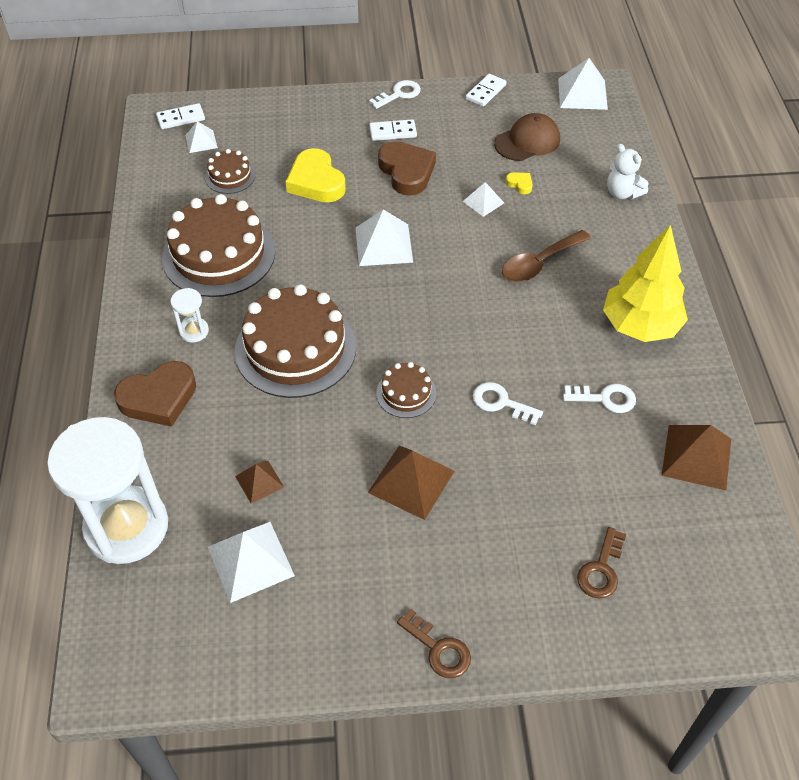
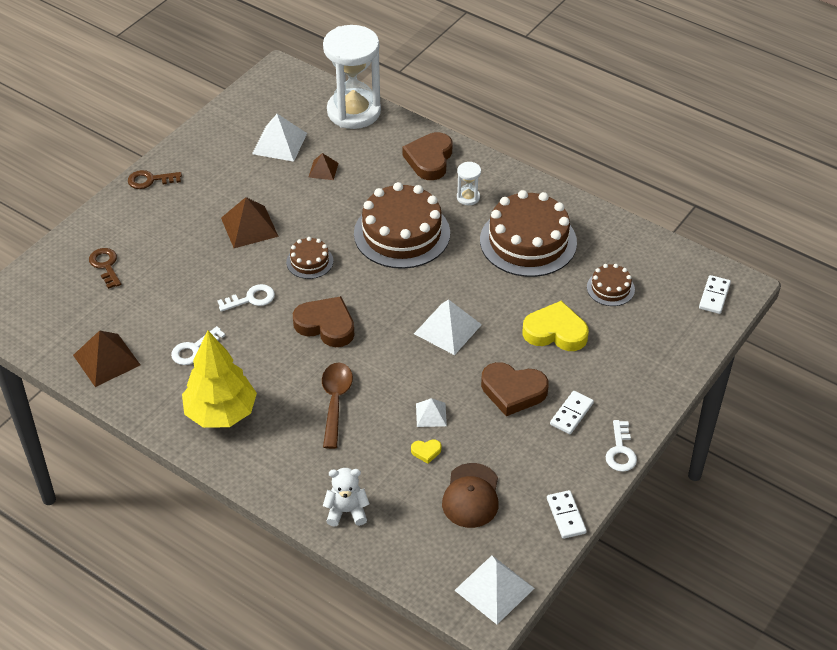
camera: 130 degrees right, 5 degrees down
(201, 141) = (671, 293): white pyramid -> none
(469, 325) = (326, 325): none -> brown heart

